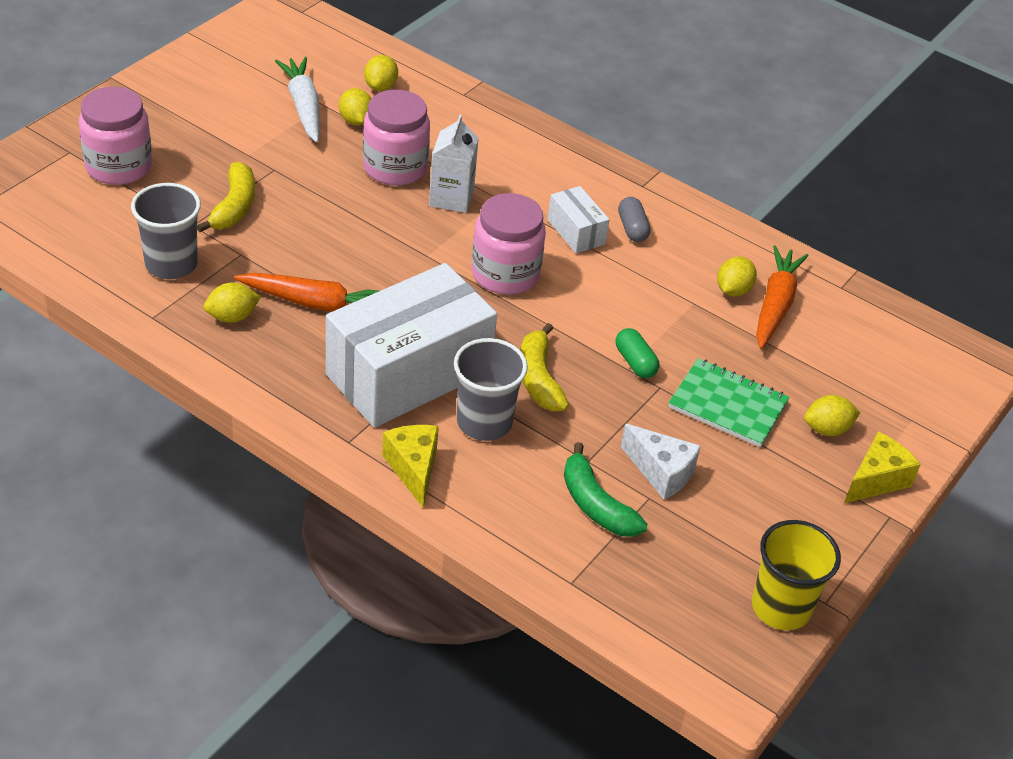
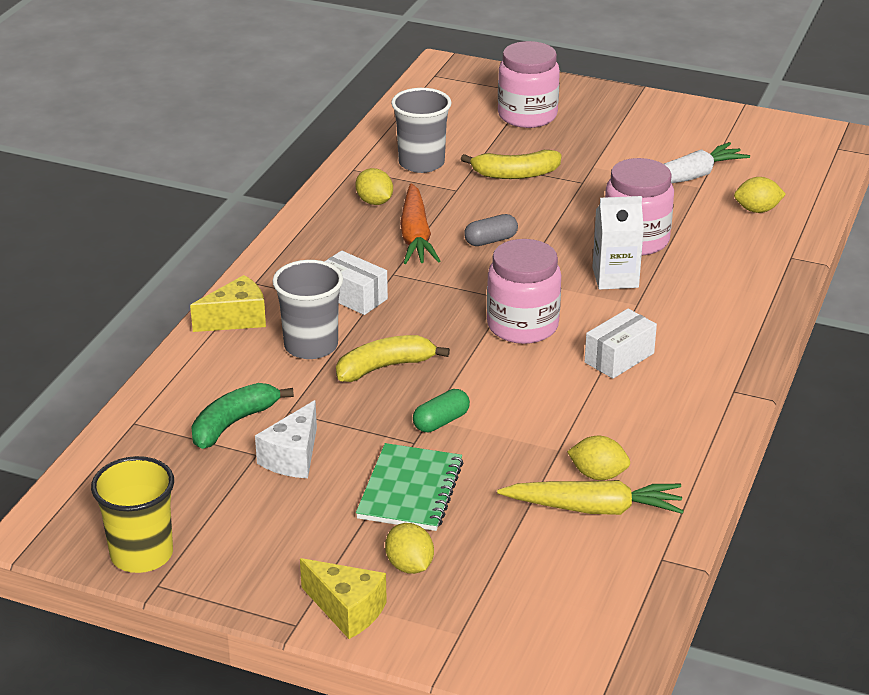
camera: 80 degrees right, 10 degrees down
(356, 121) = (690, 207): yellow lemon -> none
(409, 373) = (353, 297): white box -> white box, size x0.44
(632, 228) = (652, 393): grey capsule -> grey capsule (490, 240)
(775, 304) = (594, 508): orange carrot -> yellow carrot

